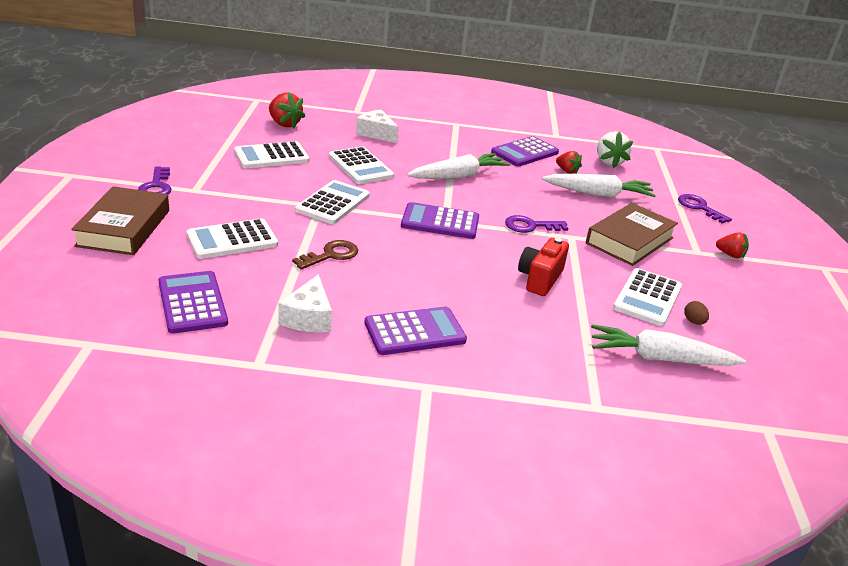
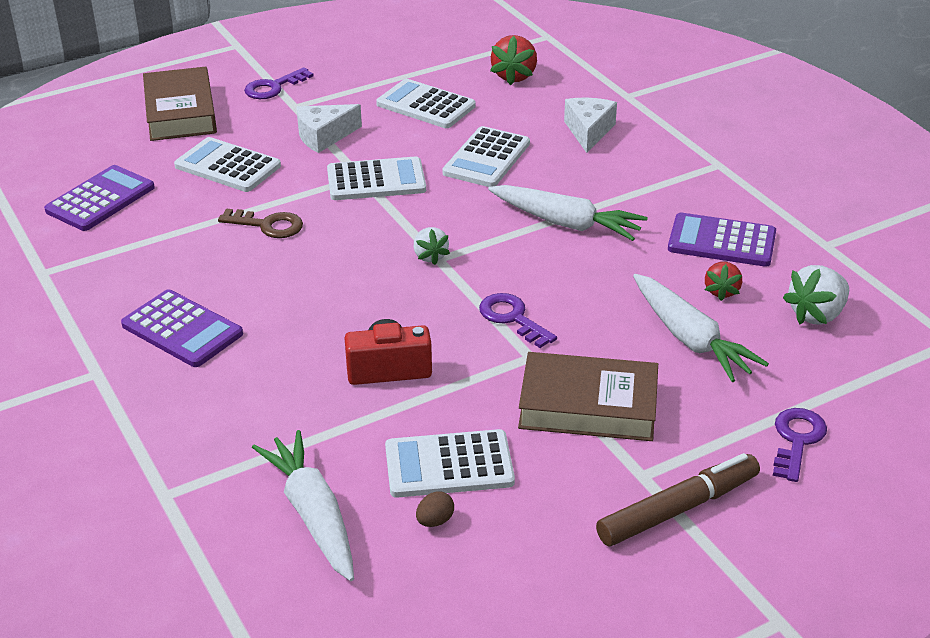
camera: 60 degrees right, 5 degrees up
(124, 228) = (180, 112): brown book -> brown book turned 75 degrees counterclockwise
(308, 317) = (142, 263): white cheese -> white cheese (324, 136)
(440, 222) = (430, 256): purple calculator -> white strawberry
(730, 255) = (678, 509): red strawberry -> brown marker

